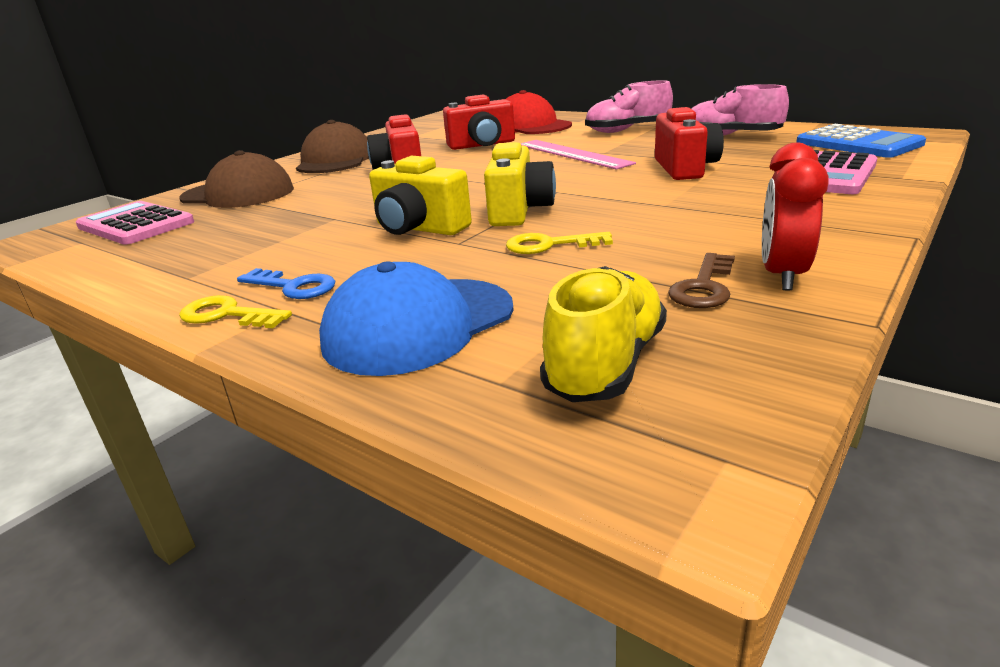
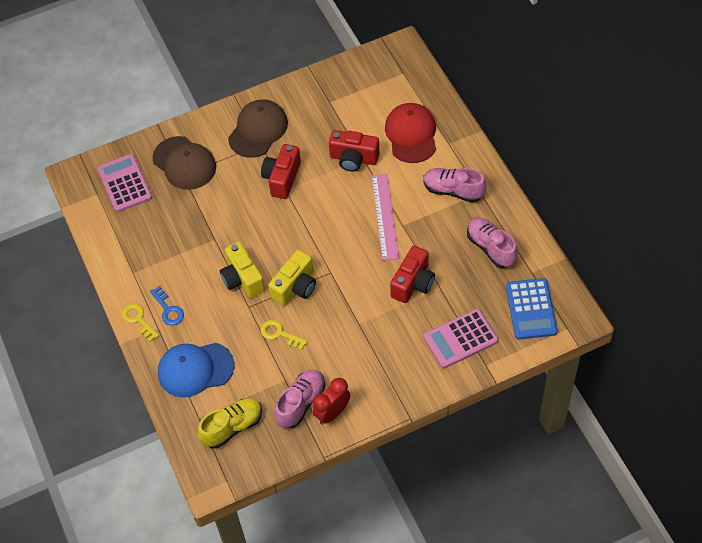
camera: 30 degrees right, 30 degrees up
(704, 287) = (300, 403): brown key -> pink shoe

